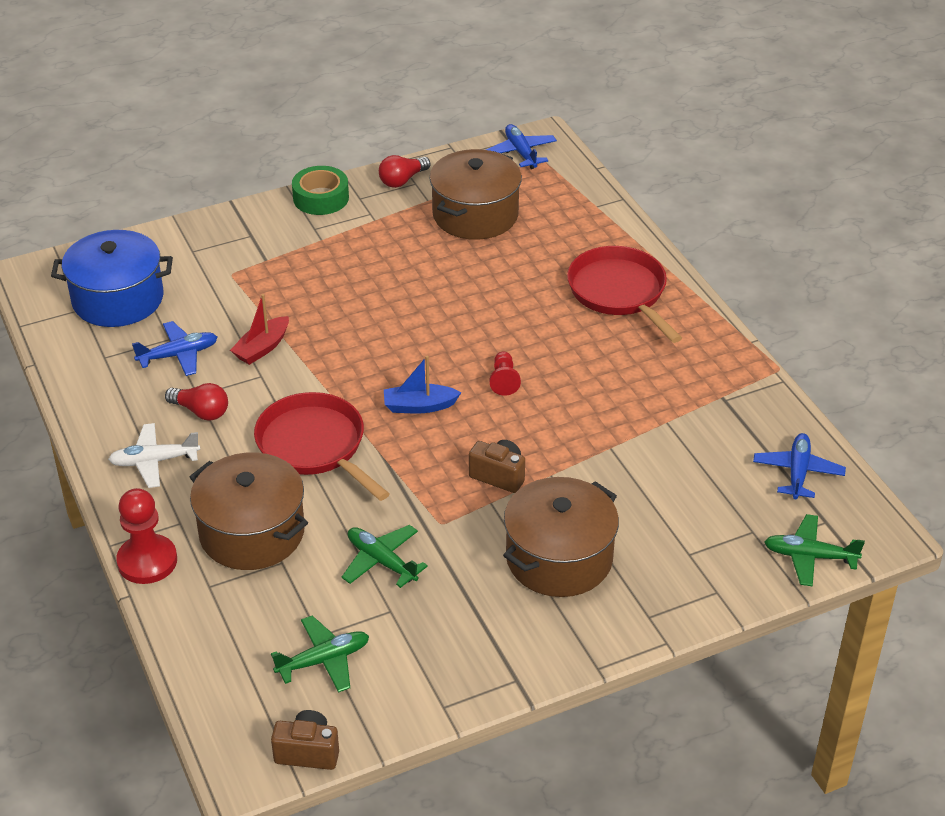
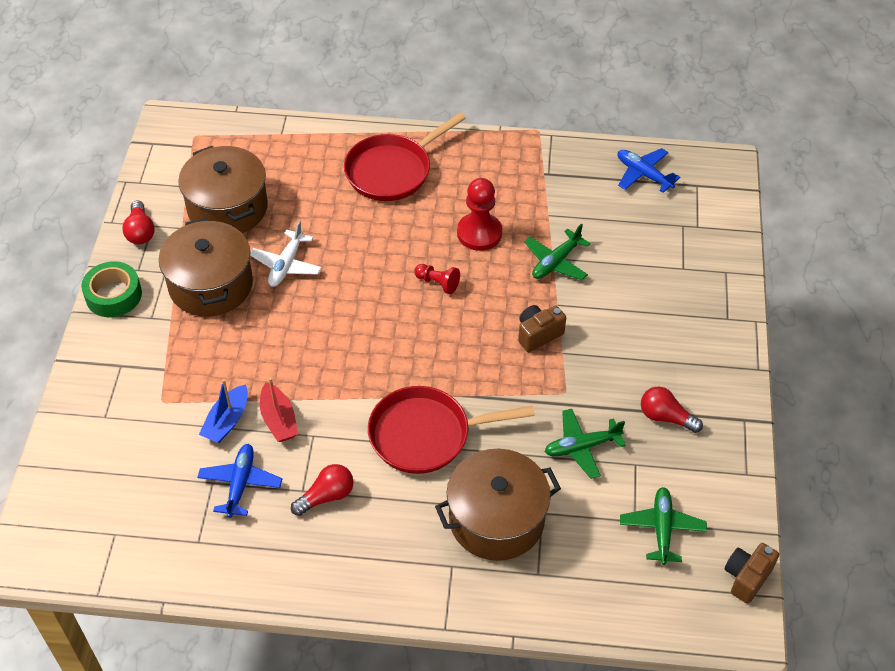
camera: 60 degrees left, 10 degrees up
(118, 299) = (125, 500): blue pot -> none
(147, 561) = (482, 607): red pawn -> red pawn (479, 233)
(154, 461) = (364, 555): white plane -> white plane (286, 265)
(419, 406) = (428, 347): blue boat -> blue boat (227, 421)
(469, 613) = (665, 417): none -> red light bulb
(521, 152) = (174, 143): blue plane -> none
(559, 558) = (644, 340): brown pot -> brown pot (211, 285)
(619, 293) = (392, 171): red pan -> red pan turned 45 degrees counterclockwise
(809, 556) = (723, 209): green plane -> green plane (556, 262)

